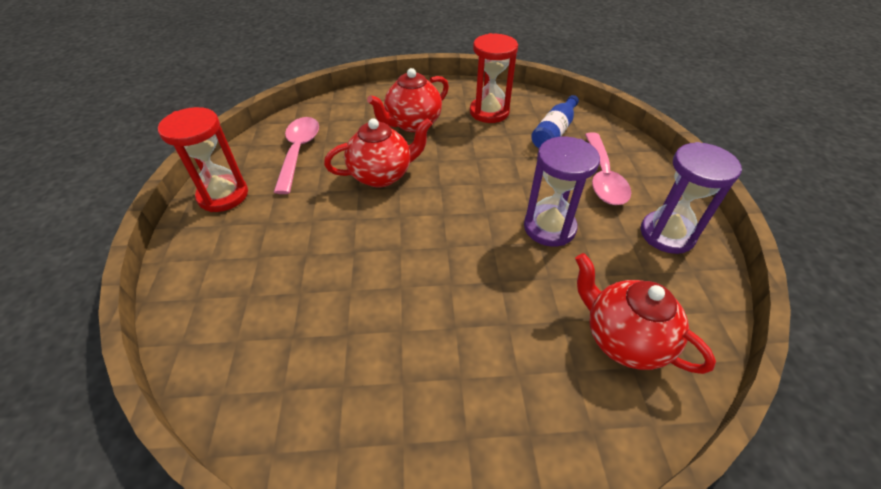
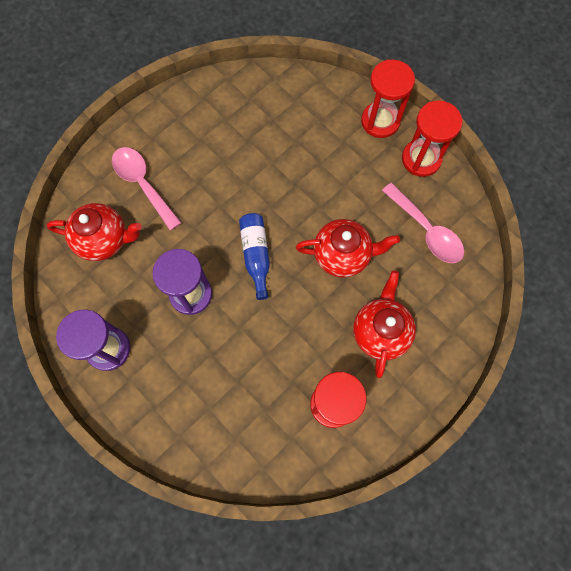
camera: 140 degrees right, 25 degrees up
(200, 249) = (380, 121): none -> red hourglass
(382, 175) = (343, 255): red teapot -> red teapot turned 120 degrees counterclockwise
(554, 132) = (255, 419): blue bottle -> blue bottle (256, 255)
(603, 177) = (181, 382): pink spoon -> pink spoon (143, 184)

